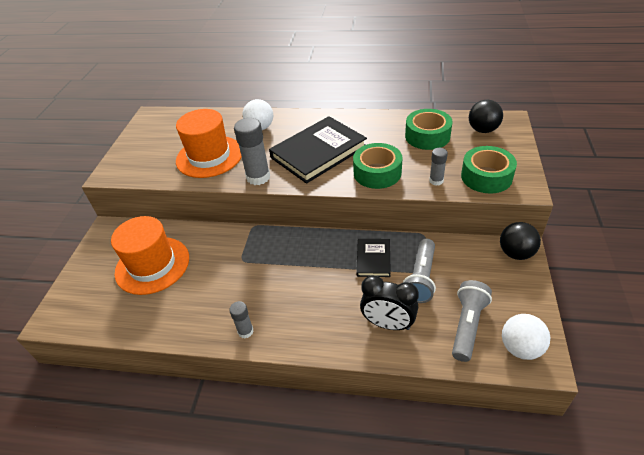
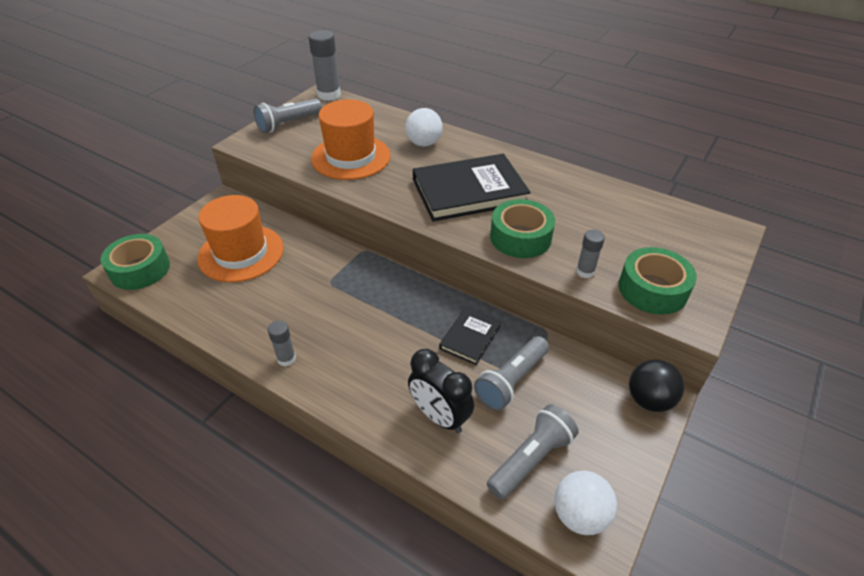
camera: 20 degrees right, 0 degrees up
(138, 147) = (288, 124): none -> grey flashlight
(258, 177) = (386, 196): grey glue stick -> grey glue stick (329, 95)
(427, 136) = (611, 215): green tape -> green tape (140, 269)
(483, 130) = (688, 231): black ball -> none

